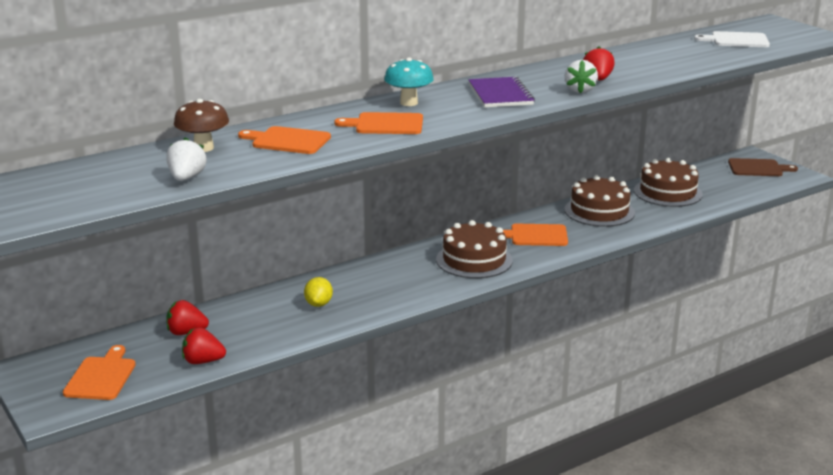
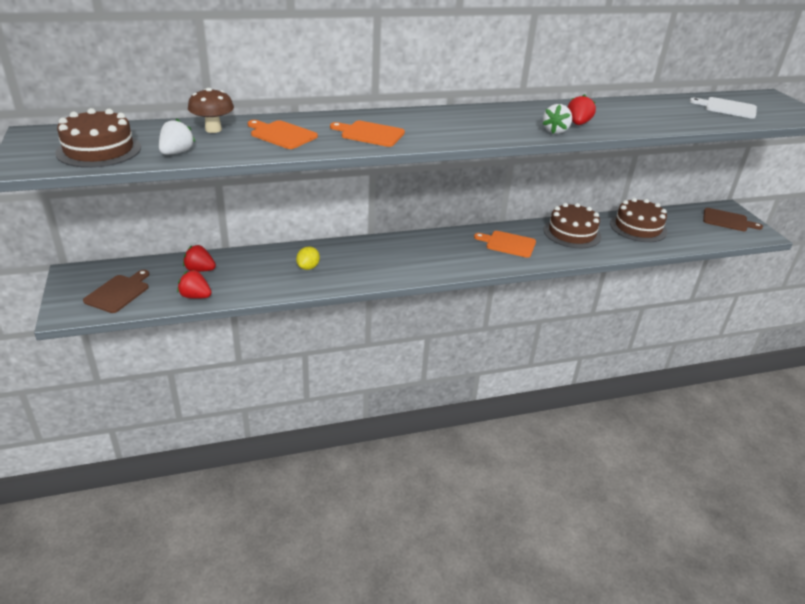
camera: 15 degrees right, 10 degrees up
(101, 376) = (119, 292): orange cutting board -> brown cutting board
(409, 103) = (404, 118): turquoise mushroom -> none
(474, 260) = (447, 255): brown cake -> brown cake (99, 150)
(500, 95) = (484, 124): purple notebook -> none

